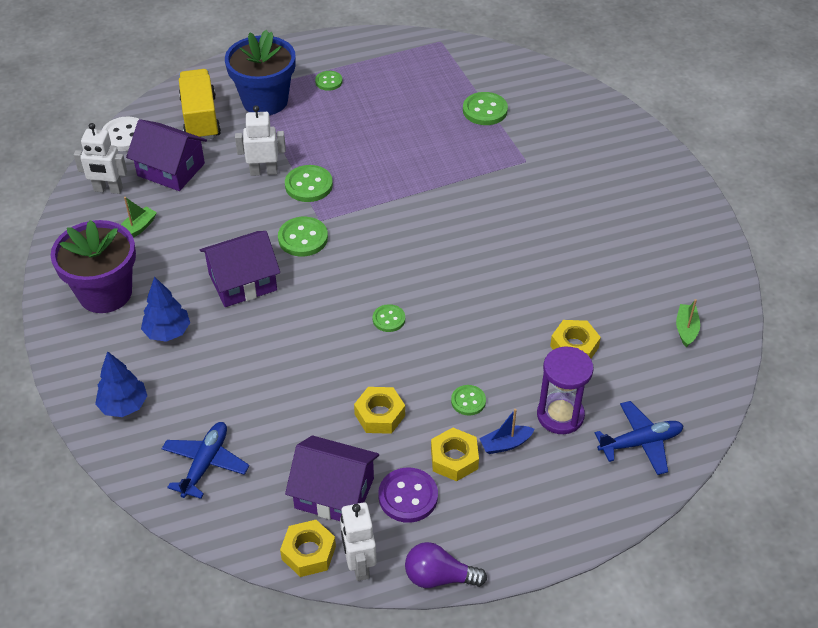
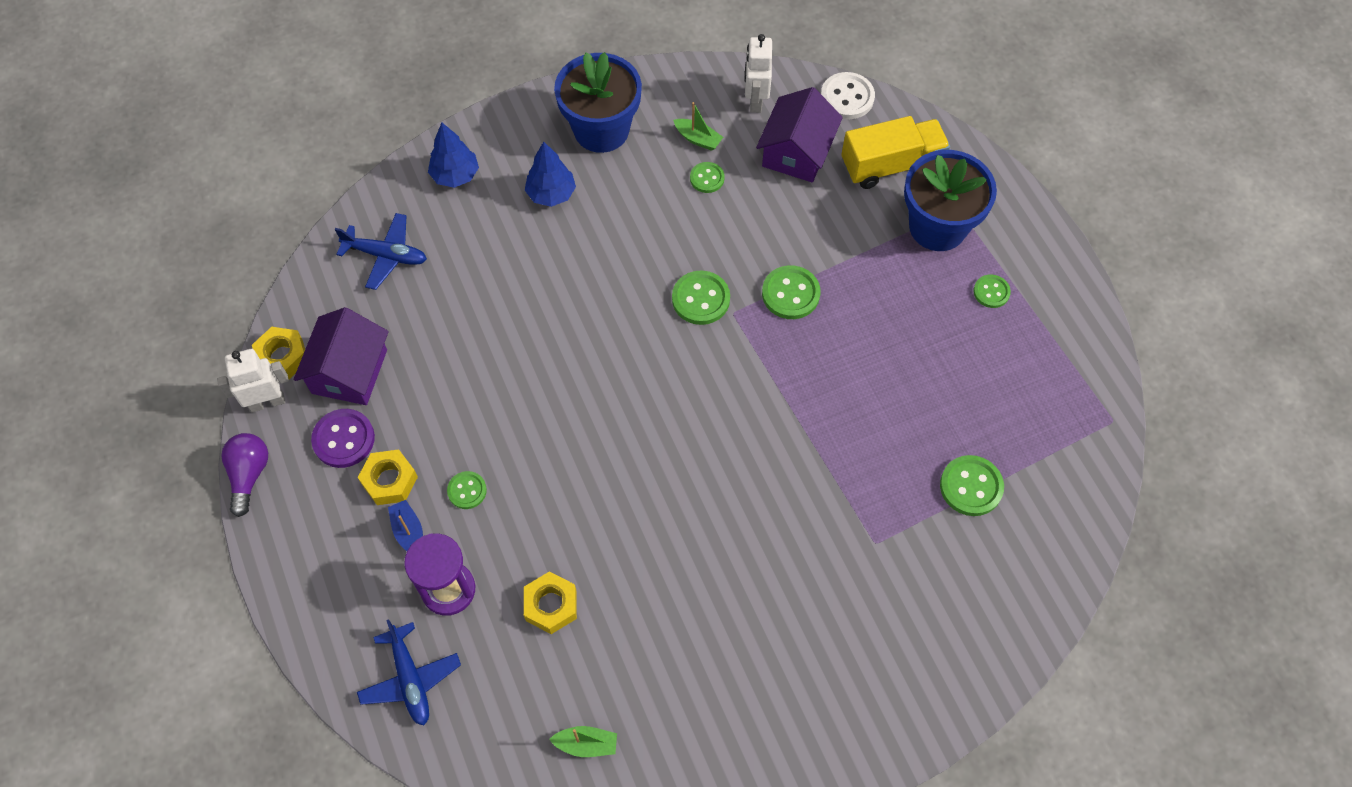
camera: 85 degrees right, 15 degrees up
(105, 293) = (601, 130): purple flower pot -> blue flower pot
(242, 282) = (627, 249): purple house -> none
(263, 171) = (807, 244): white robot -> none
(380, 415) = (447, 403): yellow nut -> none
(389, 319) = (582, 400): green button -> green button (707, 178)

